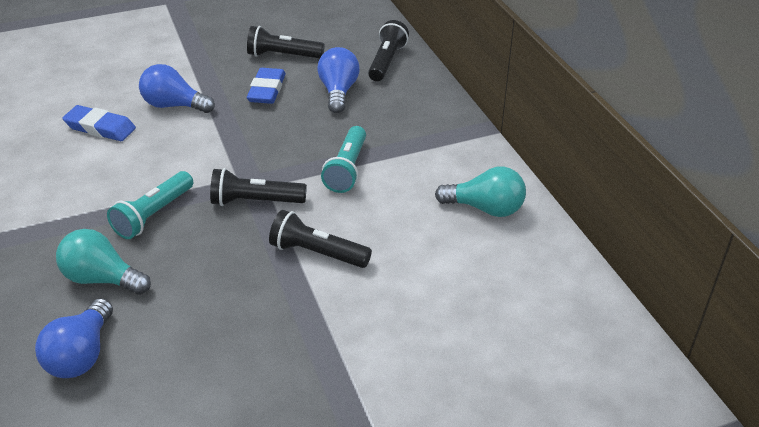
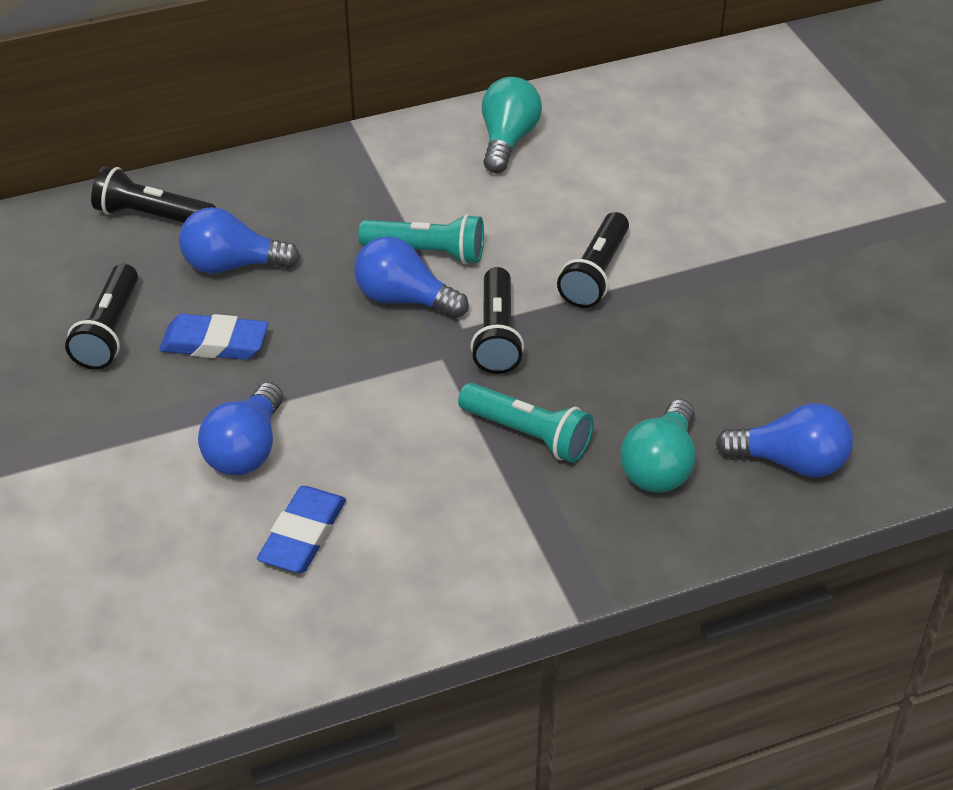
camera: 90 degrees left, 5 degrees up
(298, 160) = (404, 299): none -> blue light bulb

